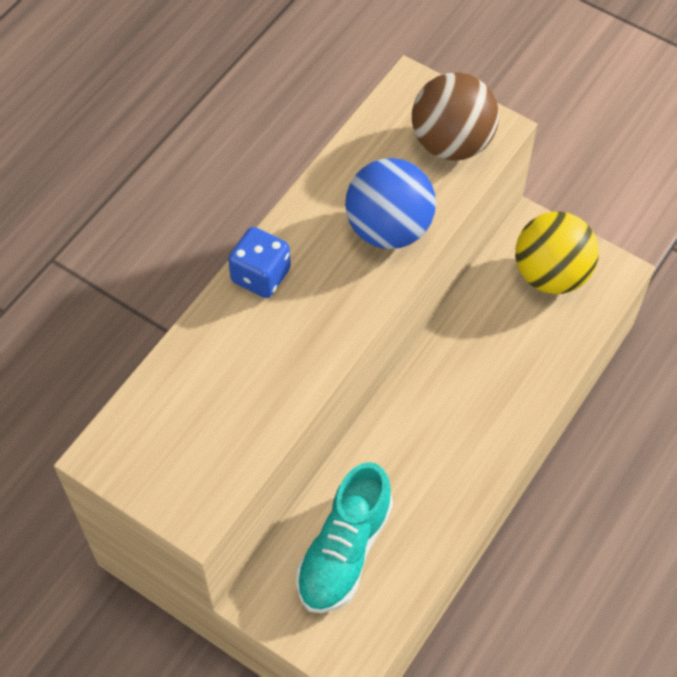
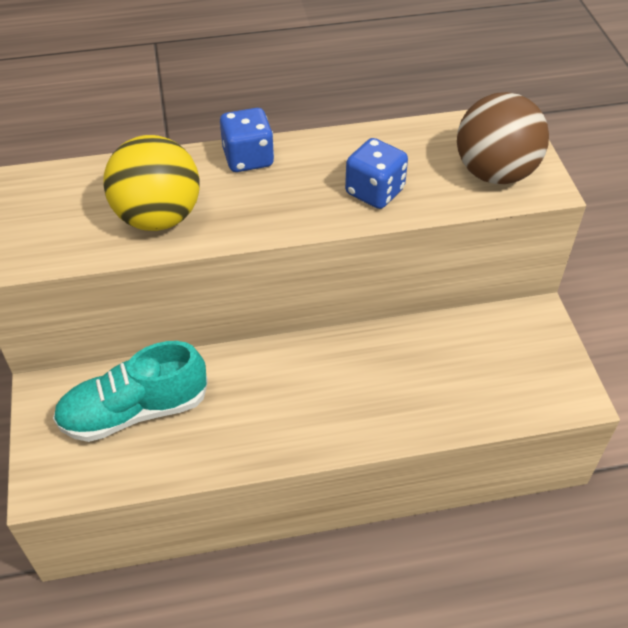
camera: 45 degrees right, 10 degrees down
(389, 229) = (374, 192): blue ball -> blue dice
(551, 274) = (516, 358): yellow ball -> yellow ball (158, 217)

